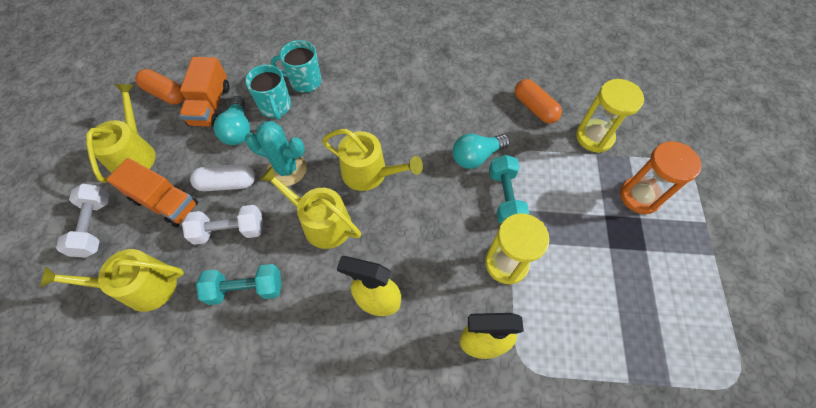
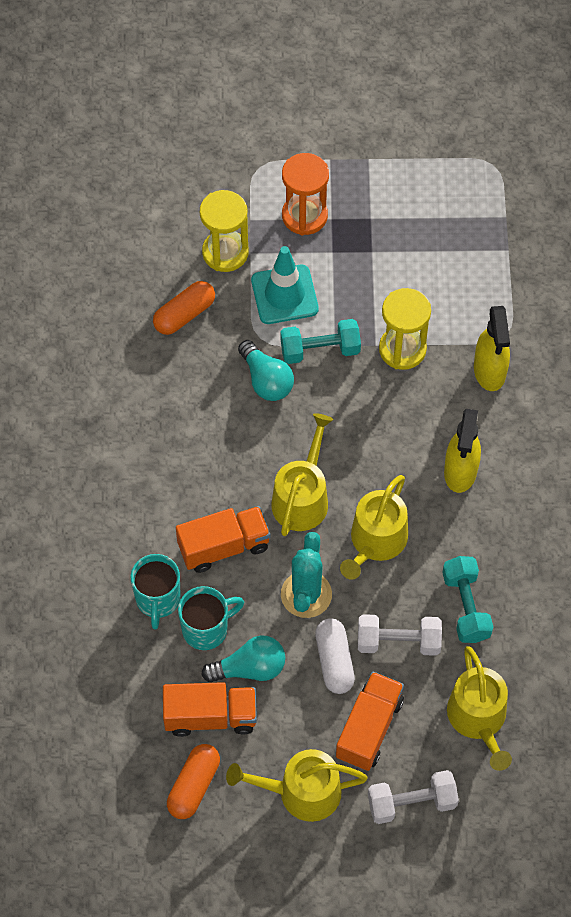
camera: 95 degrees left, 0 degrees up
(229, 231) = (398, 642): white dumbbell -> white dumbbell turned 75 degrees counterclockwise
(337, 120) = (224, 547): none -> orange truck
(557, 175) = (284, 295): none -> turquoise traffic cone

